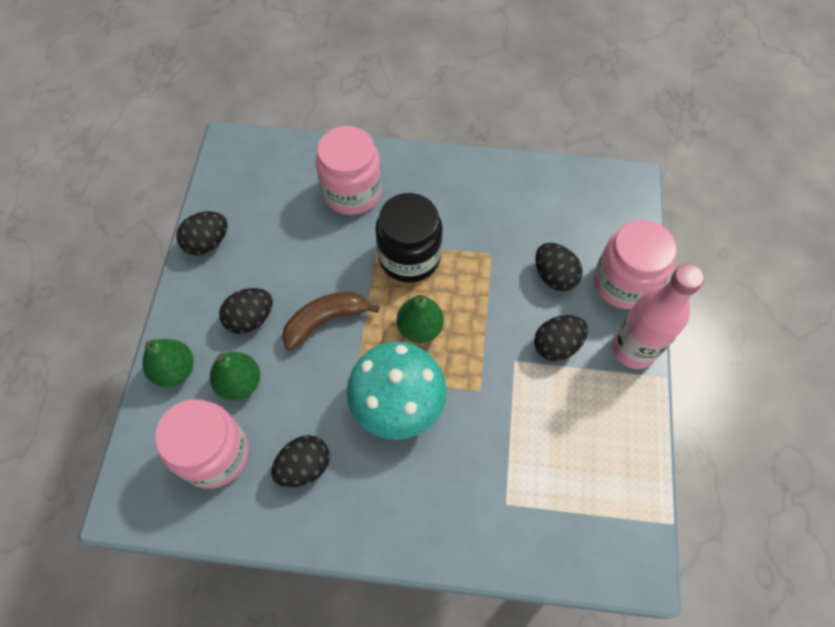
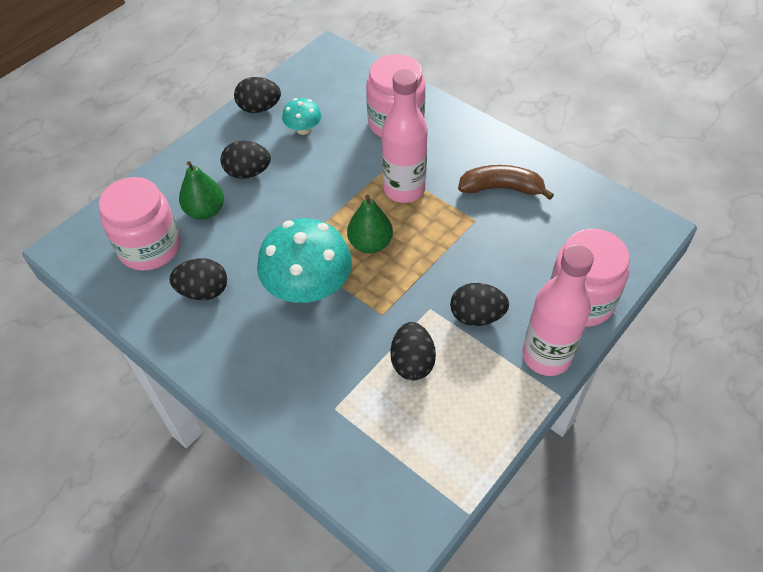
camera: 35 degrees right, 10 degrees down
(175, 370) = (169, 179): green pear -> none
(269, 243) = (303, 129): none -> turquoise mushroom
(325, 321) = (301, 201): brown banana -> brown banana (501, 188)
(409, 257) = (404, 189): black jar -> pink bottle
(554, 276) = (518, 263): black egg -> black egg (412, 362)

